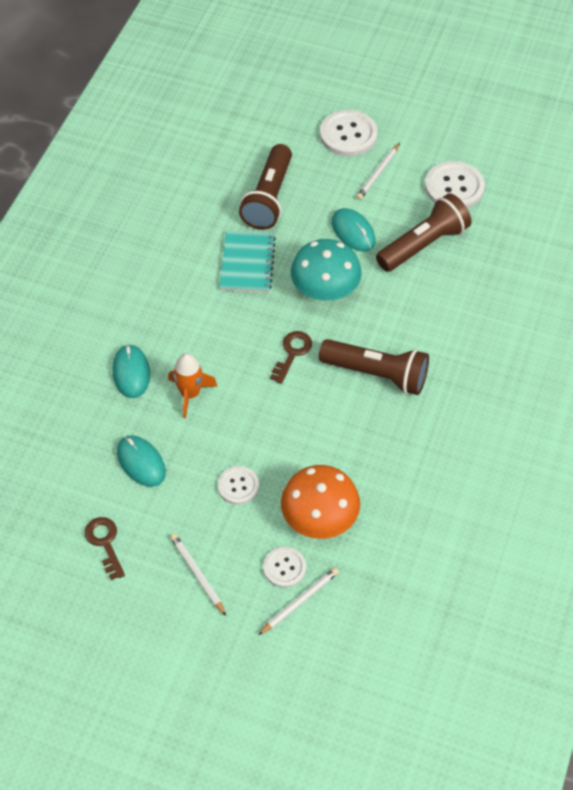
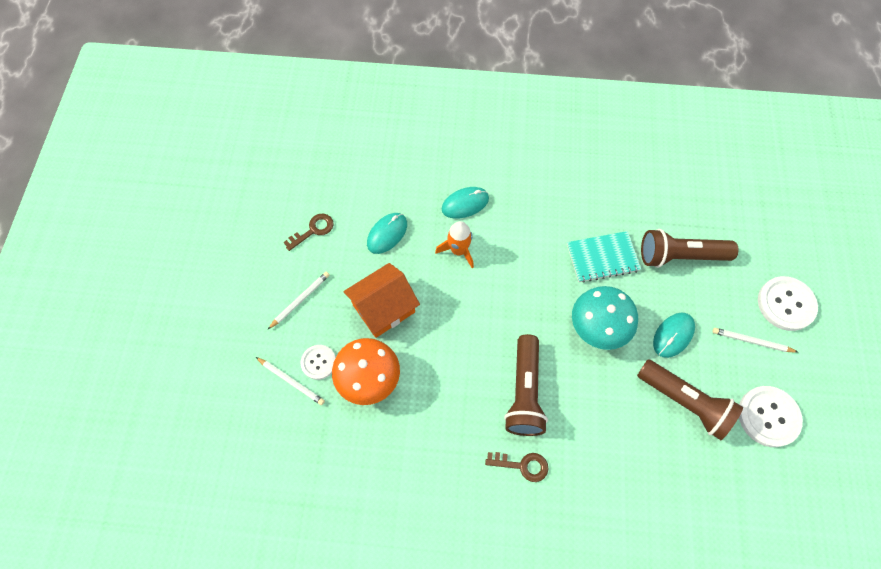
camera: 75 degrees right, 10 degrees up
(238, 486) = (383, 308): white button -> orange house
(292, 353) = (523, 317): brown key -> brown key (522, 465)

